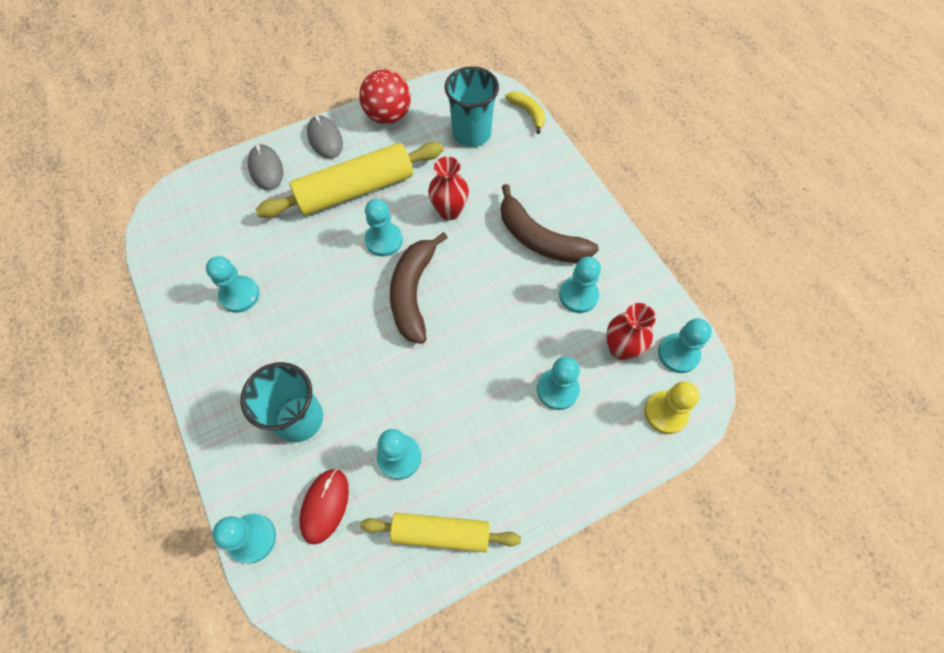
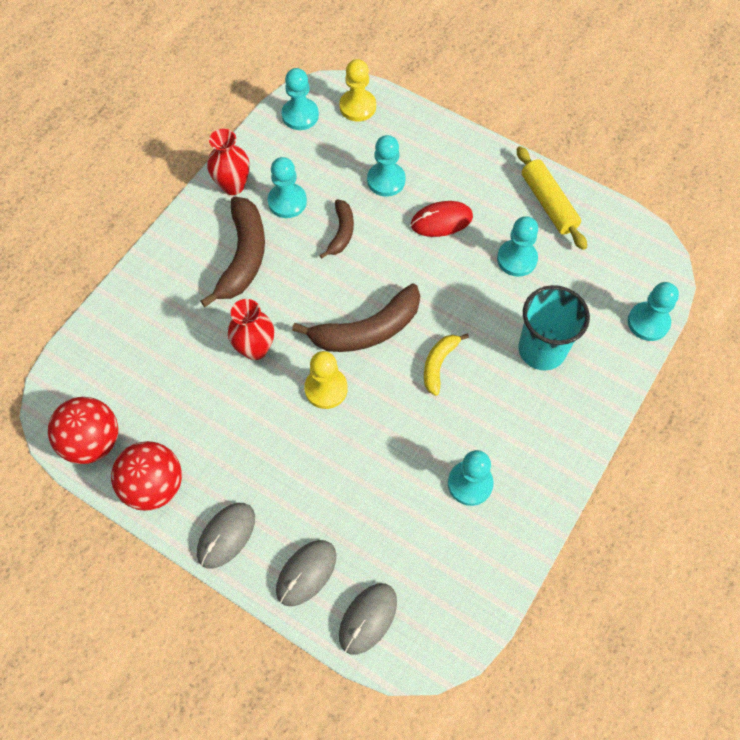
camera: 120 degrees left, 0 degrees up
(210, 188) = (368, 618): none -> grey mouse
(325, 506) = (589, 288): red mouse -> red mouse (441, 221)
(355, 190) = (280, 455): yellow rolling pin -> none
(384, 240) = (326, 389): turquoise pawn -> yellow pawn
(443, 97) = (92, 442): none -> red ball
(471, 133) = (136, 382): turquoise cup -> none
(520, 322) = (341, 232): none -> brown banana
(528, 113) = (76, 341): yellow banana -> yellow banana (438, 364)
(621, 348) = (320, 153): red vase -> red vase (233, 185)

